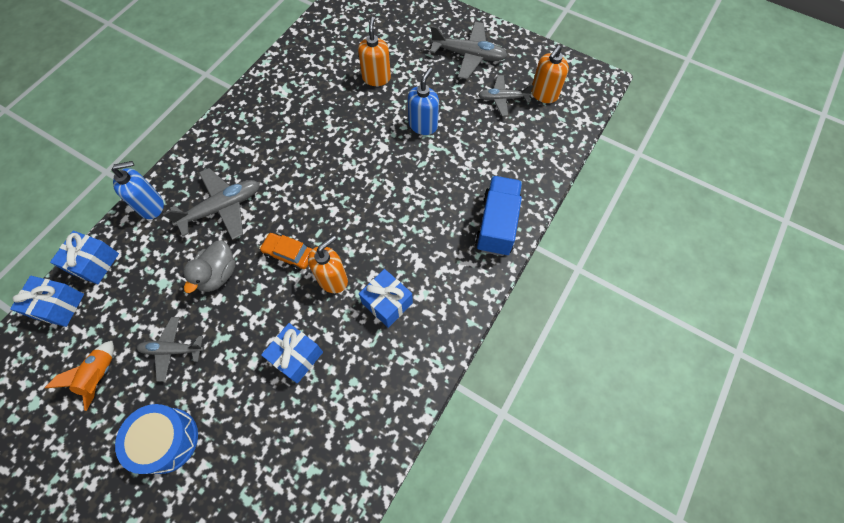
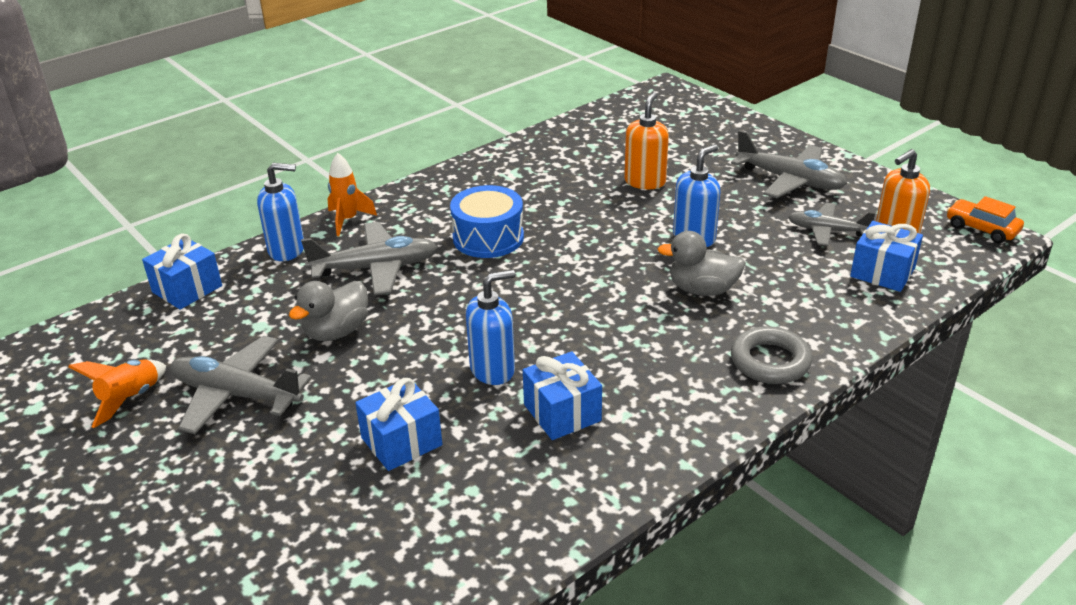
camera: 20 degrees right, 30 degrees down
(59, 306) = (121, 320): blue gift -> blue gift (882, 272)
(166, 440) = (176, 488): blue drum -> blue drum (488, 238)
(172, 350) = (236, 394): grey plane -> grey plane, size x1.54
(184, 165) = (348, 220): none -> orange rocket
(289, 254) = (443, 331): orange car -> orange car (982, 229)
(333, 279) = (493, 369): orange soap dispenser -> blue soap dispenser
(441, 172) = (702, 290): none -> grey duck
(497, 224) = (770, 361): blue truck -> grey ring

